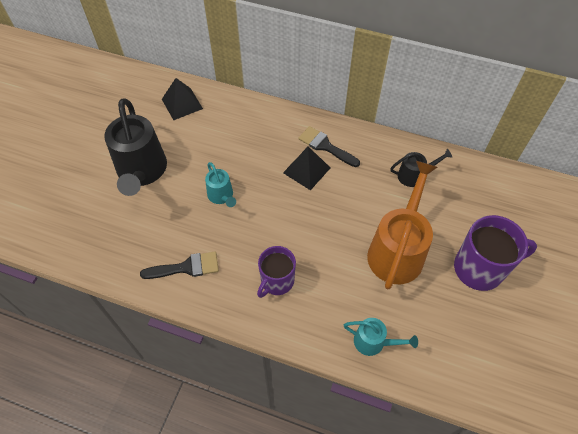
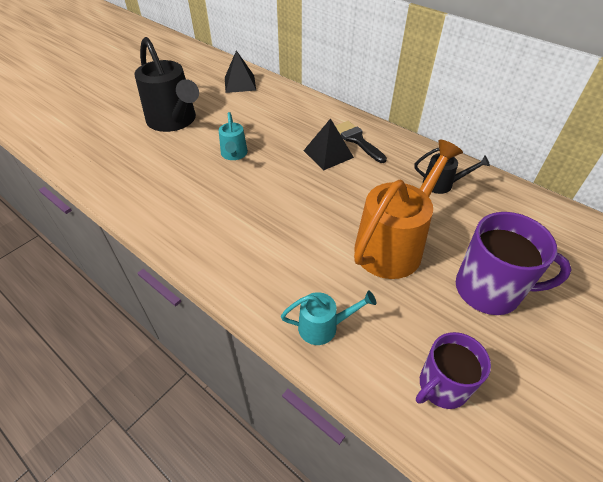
camera: 20 degrees right, 10 degrees down
(142, 172) = (174, 121): black watering can -> black watering can turned 45 degrees counterclockwise
(186, 267) = (166, 200): black brush -> none
(276, 281) = (246, 236): purple mug -> purple mug (442, 386)
(374, 342) = (324, 327): turquoise watering can -> turquoise watering can turned 45 degrees counterclockwise

